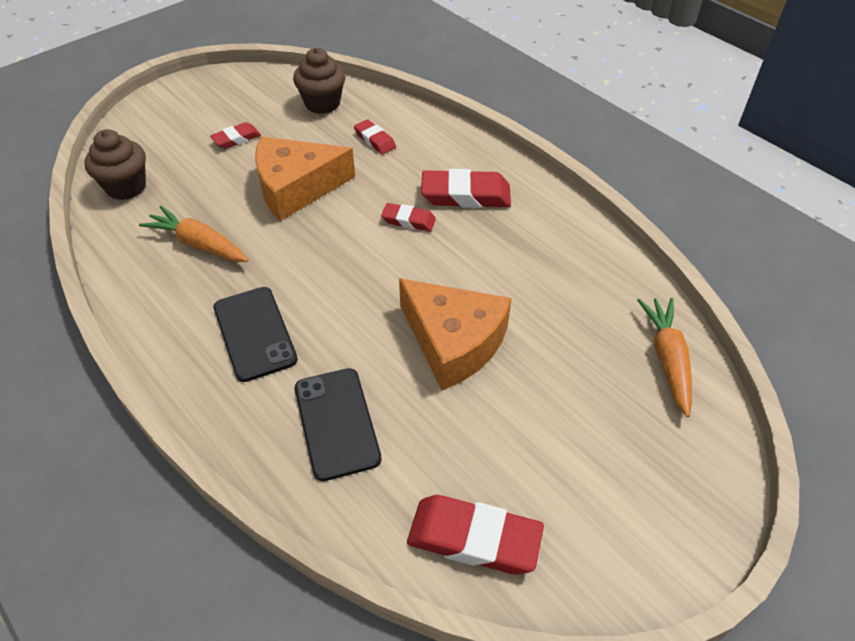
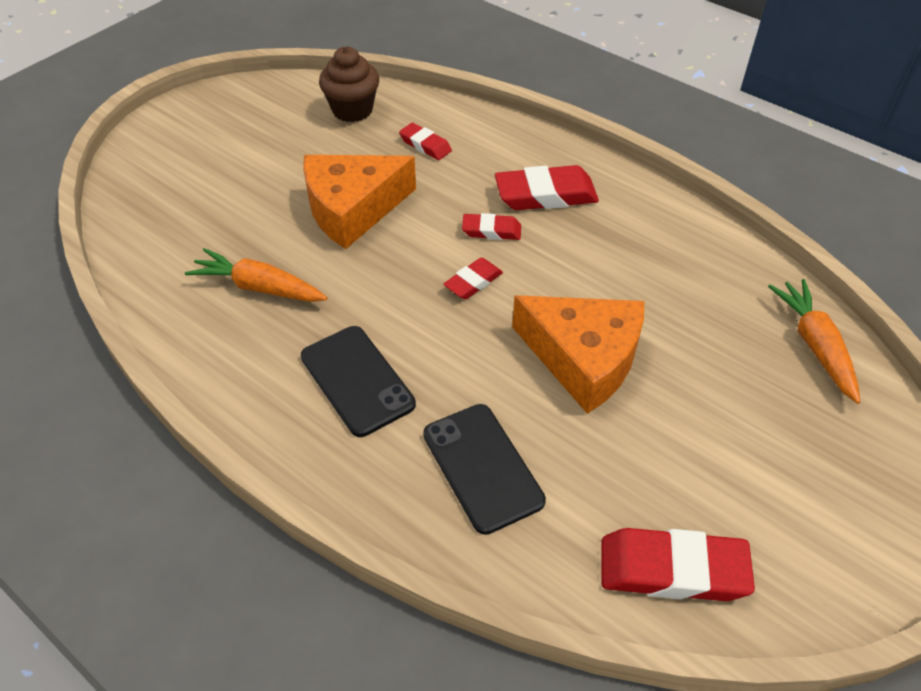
camera: 10 degrees left, 0 degrees up
(126, 187) = (150, 232): brown cupcake -> none
(236, 139) = (265, 161): red eraser -> red eraser (473, 282)

